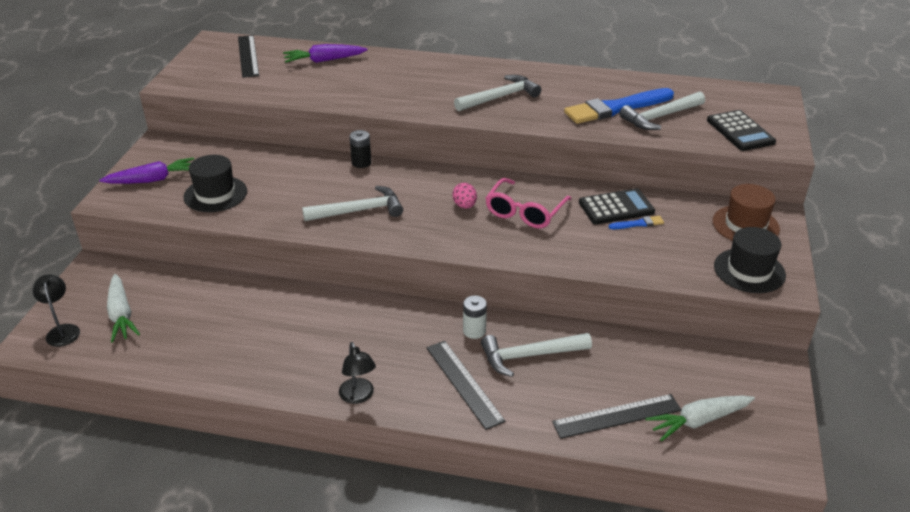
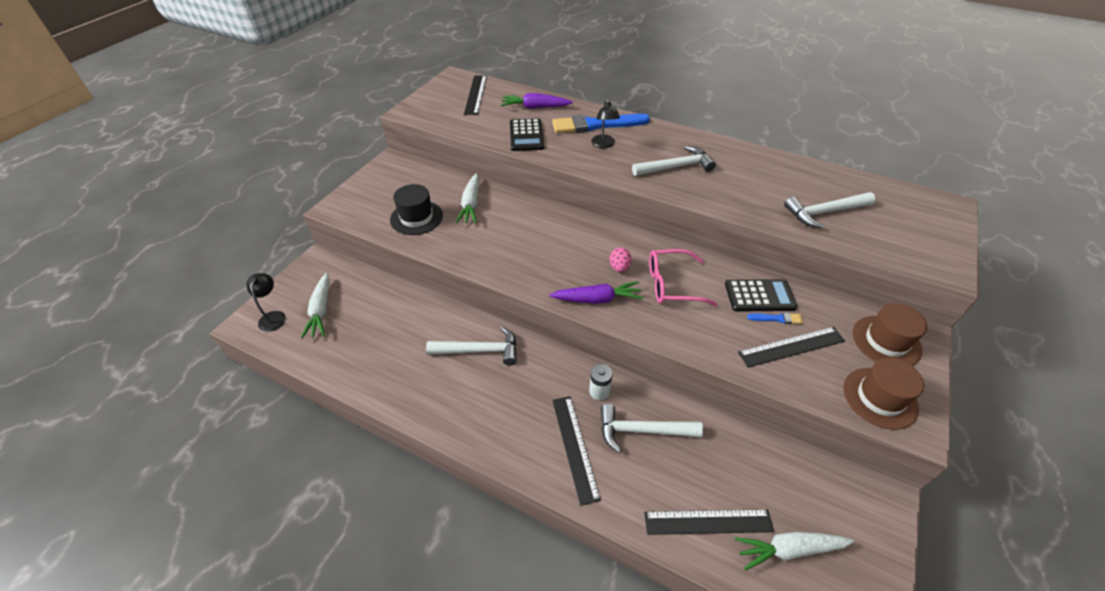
camera: 15 degrees right, 10 degrees up
(153, 180) = (374, 195): purple carrot -> purple carrot (597, 299)
(276, 172) = (471, 204): none -> white carrot
(358, 396) = (479, 439): black lamp -> black lamp (604, 145)
(359, 211) = (526, 256): white hammer -> white hammer (479, 350)
(361, 163) = (543, 207): black battery -> none
(525, 212) = (672, 284): pink glasses -> pink glasses turned 45 degrees clockwise
(616, 108) = (782, 195): blue brush -> blue brush (596, 125)
(658, 244) = (791, 346): none -> black ruler
(740, 131) = (904, 242): black calculator -> black calculator (526, 135)
(749, 270) = (880, 398): black hat -> brown hat

